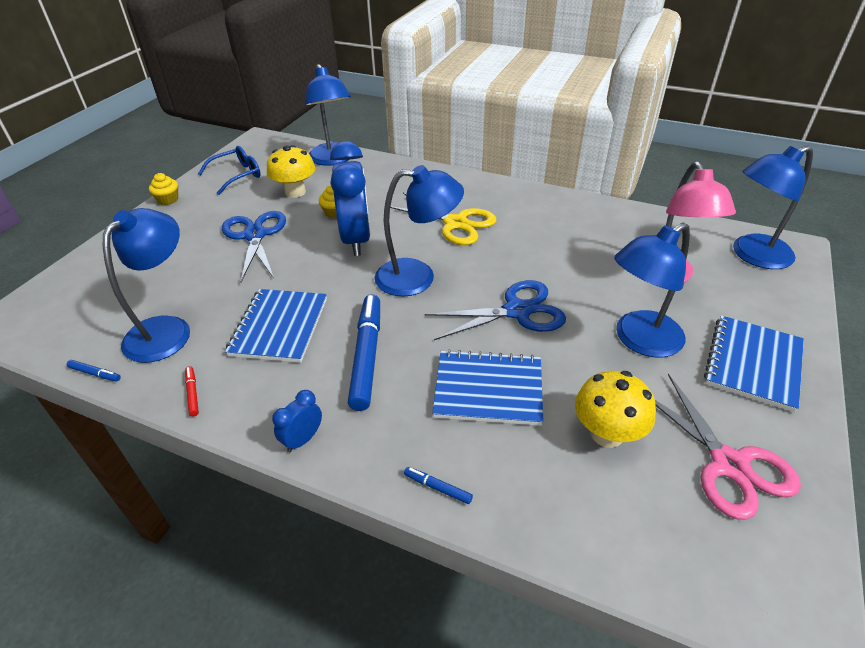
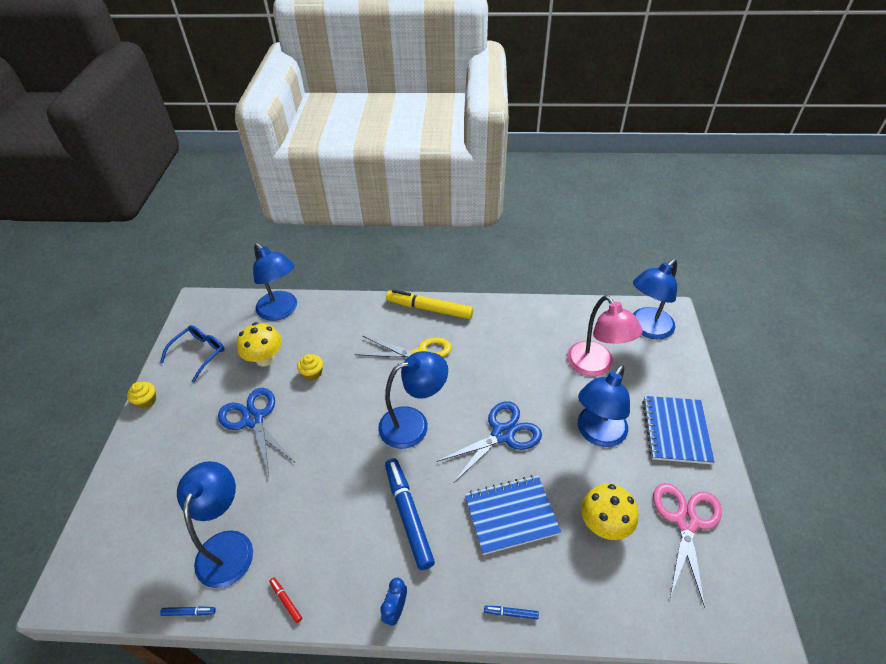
camera: 20 degrees left, 5 degrees up
(279, 327) = (324, 510): blue notebook -> none
(356, 240) = (345, 398): blue clock -> none
(488, 186) = (429, 309): none -> yellow marker
(729, 464) = (686, 521): pink scissors -> pink scissors turned 120 degrees counterclockwise

